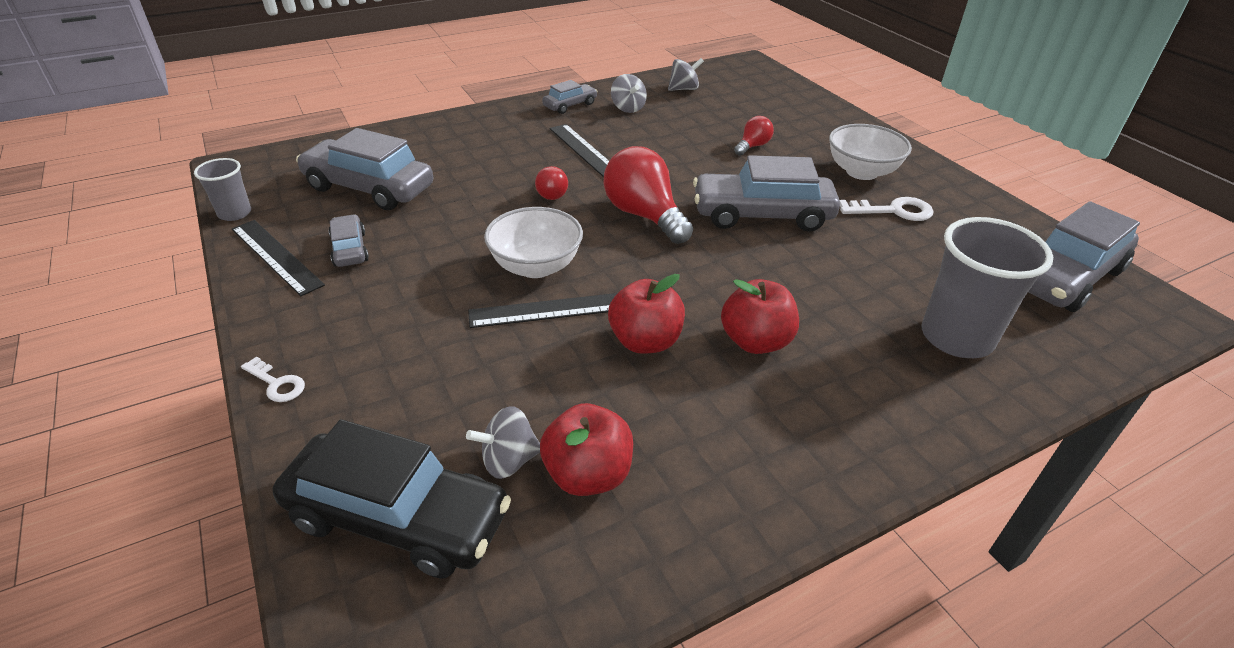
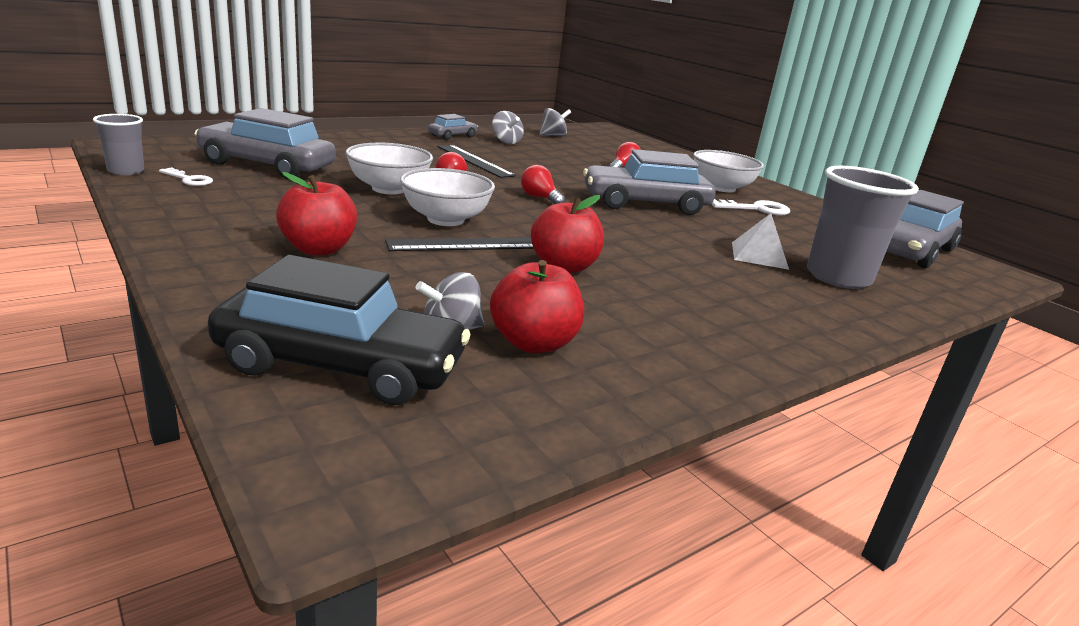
camera: 10 degrees left, 15 degrees down
(276, 256) = (175, 198): black ruler -> none
(277, 383) = (188, 275): white key -> white key (189, 179)
(350, 249) = (254, 199): grey car -> none
(486, 216) = (389, 189): none -> white bowl
(644, 215) = (539, 198): red light bulb -> red light bulb, size x0.51
(755, 341) = (665, 271): red apple -> red apple (318, 249)
(872, 302) = (759, 255): none -> white pyramid

